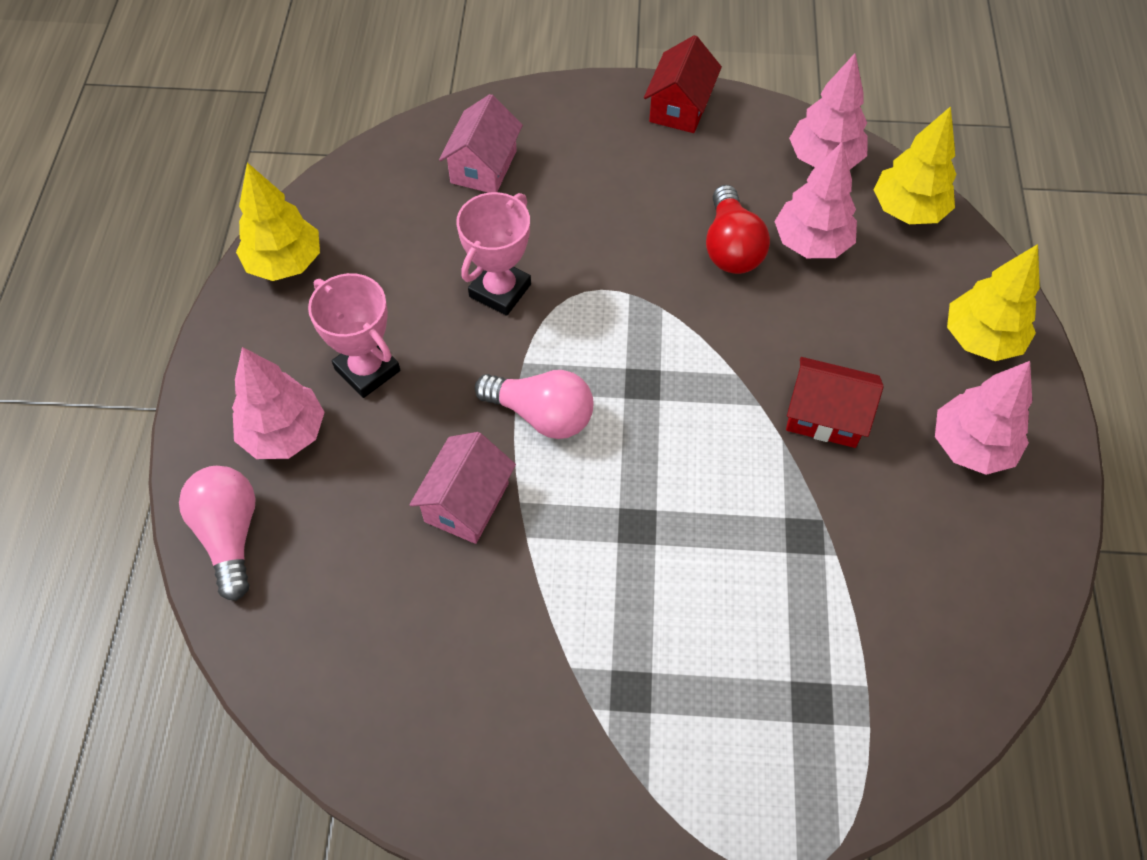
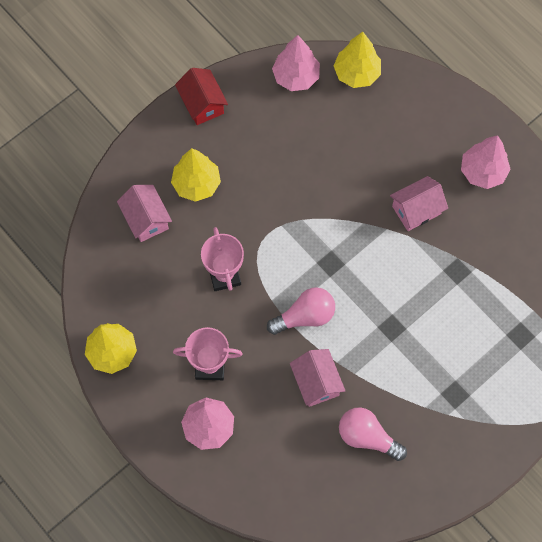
camera: 45 degrees left, 10 degrees up
(230, 534) = (237, 488): pink light bulb -> pink light bulb (367, 437)
(731, 247) = (301, 162): red light bulb -> none
(811, 243) = (332, 128): pink tree -> none
(825, 416) = (416, 210): red house -> pink house
(981, 339) = (443, 115): yellow tree -> yellow tree (196, 184)

